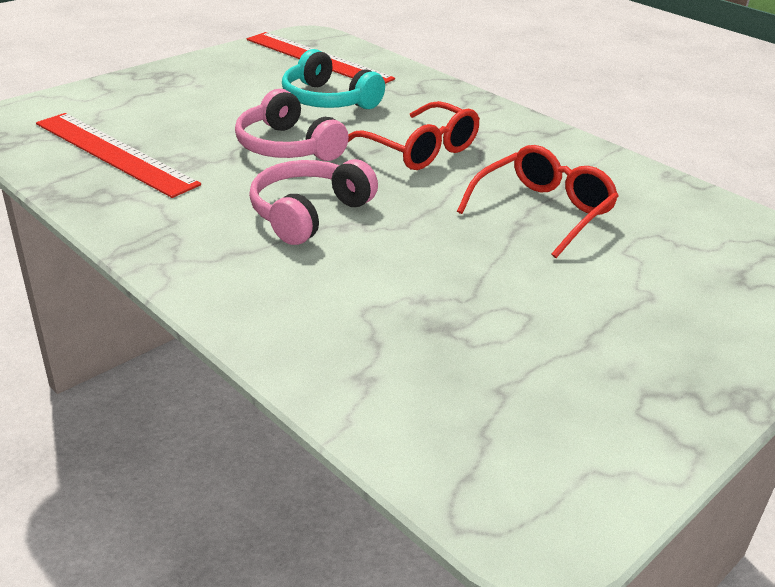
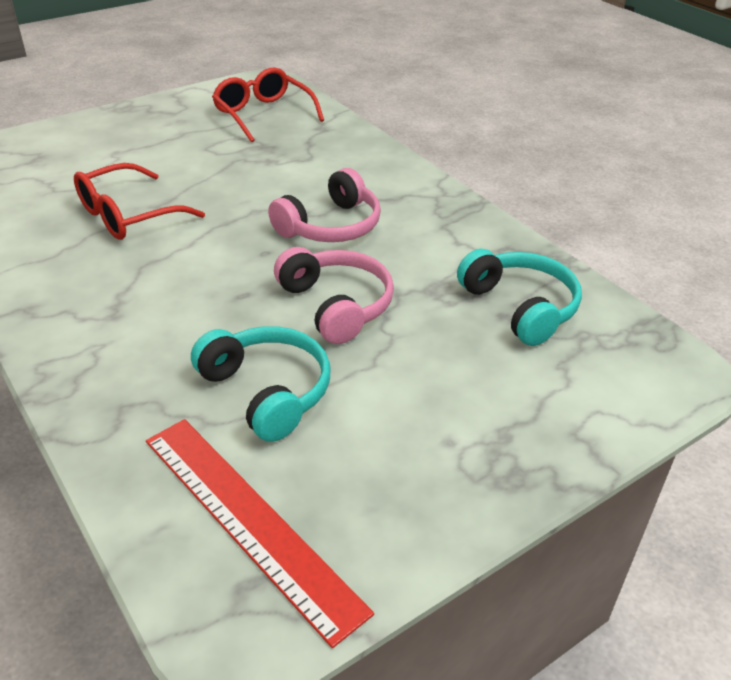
camera: 170 degrees left, 5 degrees up
(114, 153) = (520, 307): red ruler -> turquoise headphones
(420, 150) = (192, 292): red glasses -> red glasses (263, 114)

